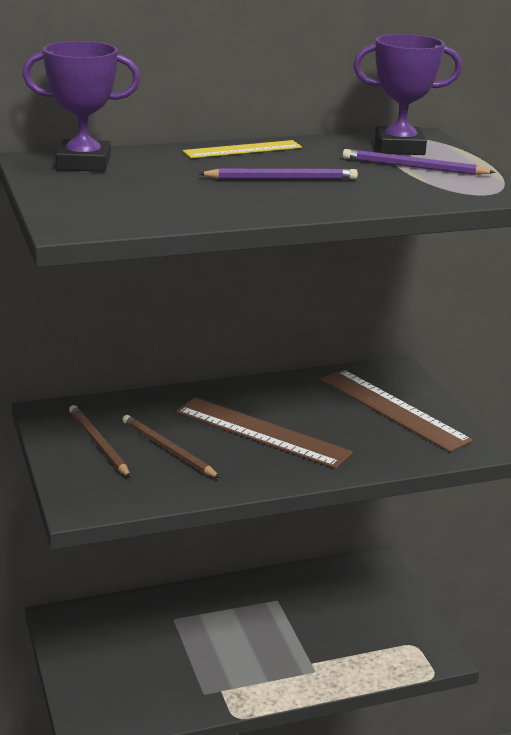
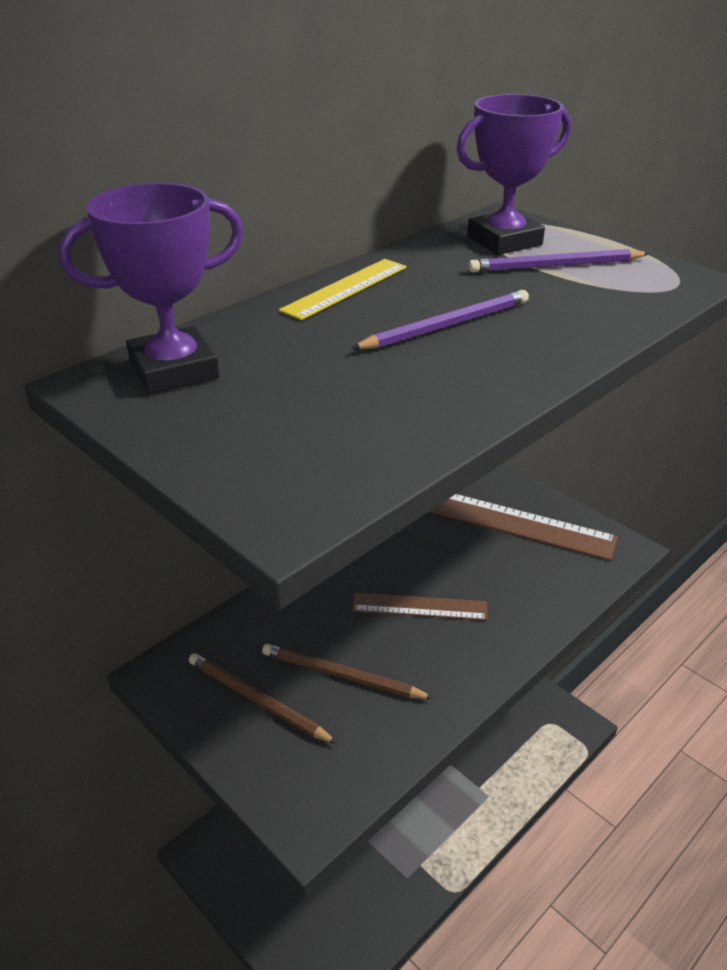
camera: 25 degrees left, 10 degrees up
(262, 432) = (419, 607): brown ruler -> brown ruler, size x0.62

